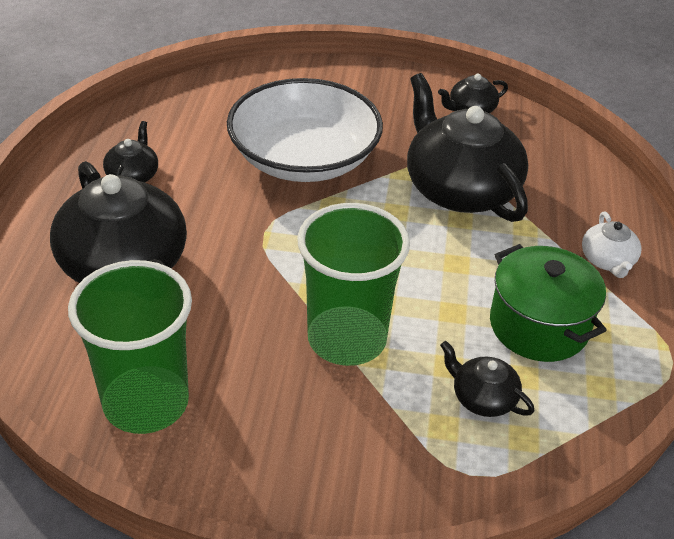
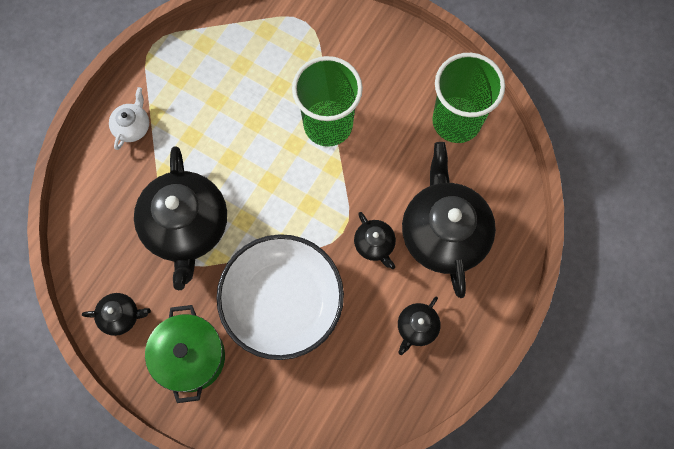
camera: 155 degrees left, 30 degrees up
(482, 398) = (273, 60): black teapot -> black teapot (375, 244)
(539, 326) = (210, 94): green pot -> green pot (191, 357)

